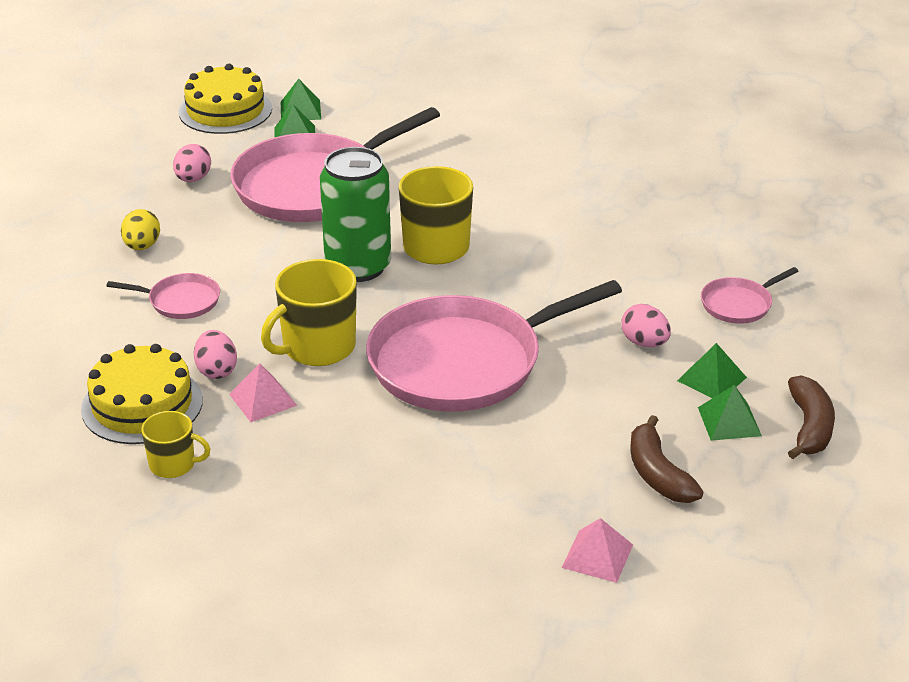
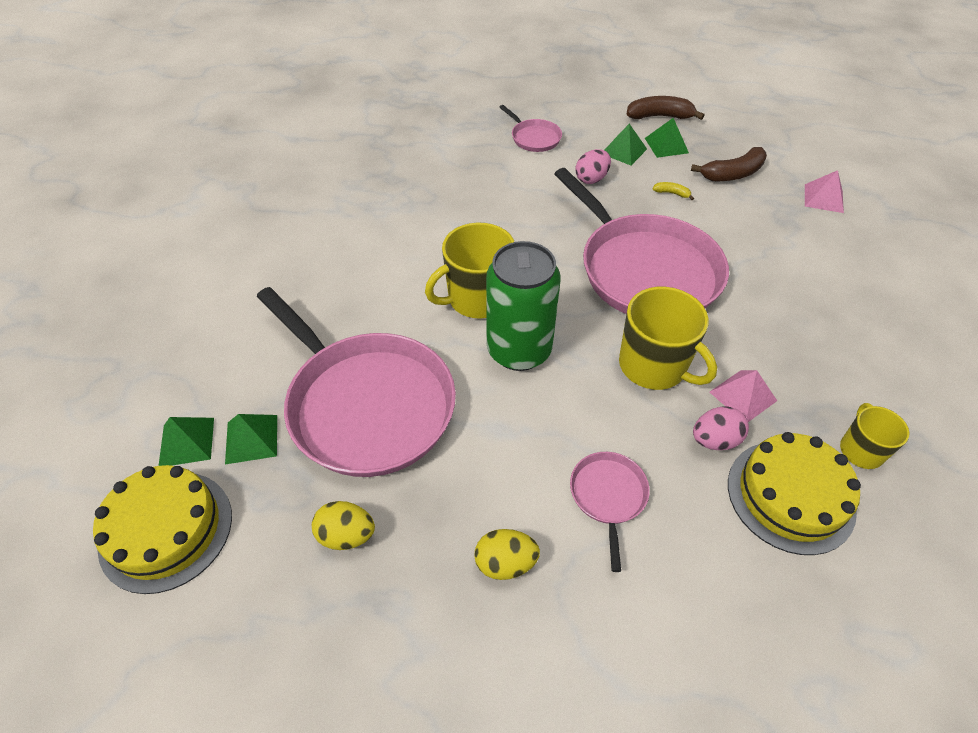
camera: 95 degrees left, 15 degrees up
(193, 179) = (346, 535): pink egg -> yellow egg
(612, 407) = (672, 193): none -> yellow banana

